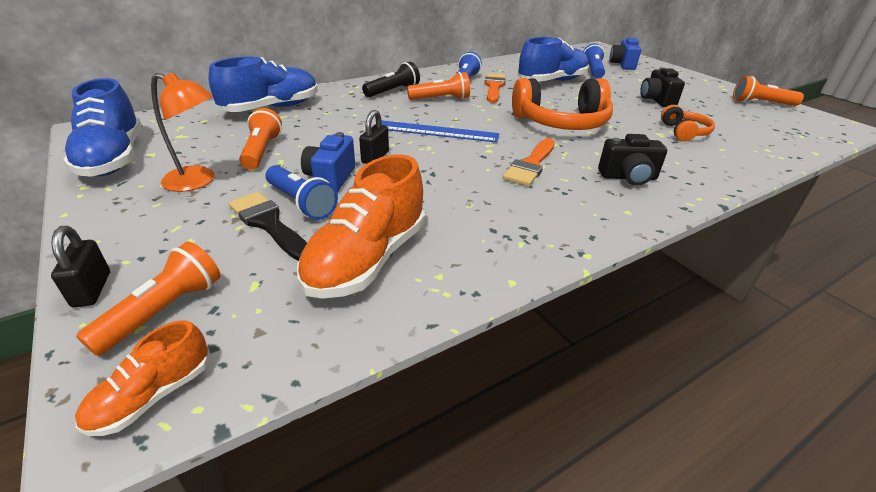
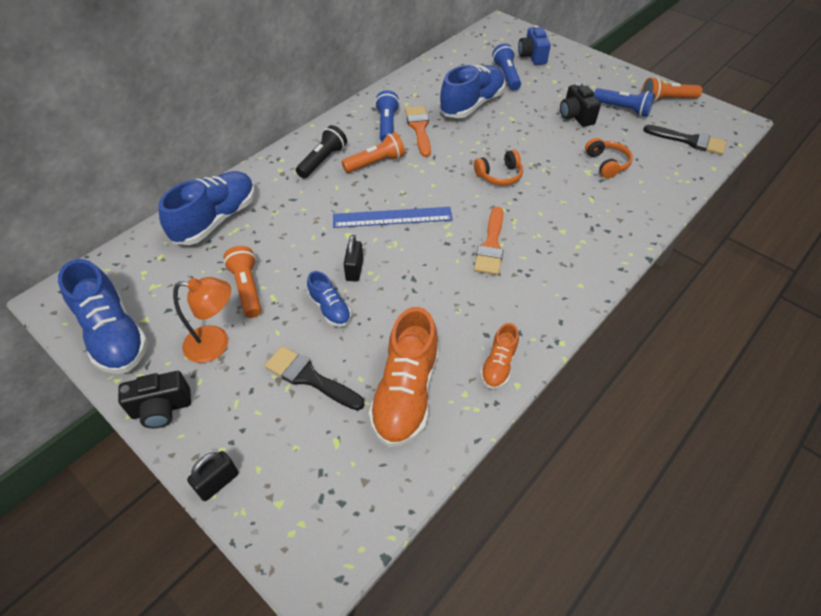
camera: 15 degrees left, 15 degrees up
(92, 289) = (218, 482): black padlock -> black padlock turned 75 degrees clockwise
(153, 396) = (327, 549): orange shoe -> orange shoe (498, 365)
(164, 310) = (286, 484): orange flashlight -> none
(301, 203) = (322, 346): blue flashlight -> blue flashlight (623, 109)
(330, 178) = (330, 309): blue camera -> blue shoe
(561, 123) = (499, 175): orange headphones -> orange headphones, size x0.51
(628, 177) = (573, 241): black camera -> black camera (161, 409)
(785, 131) = (689, 141): none -> black brush

